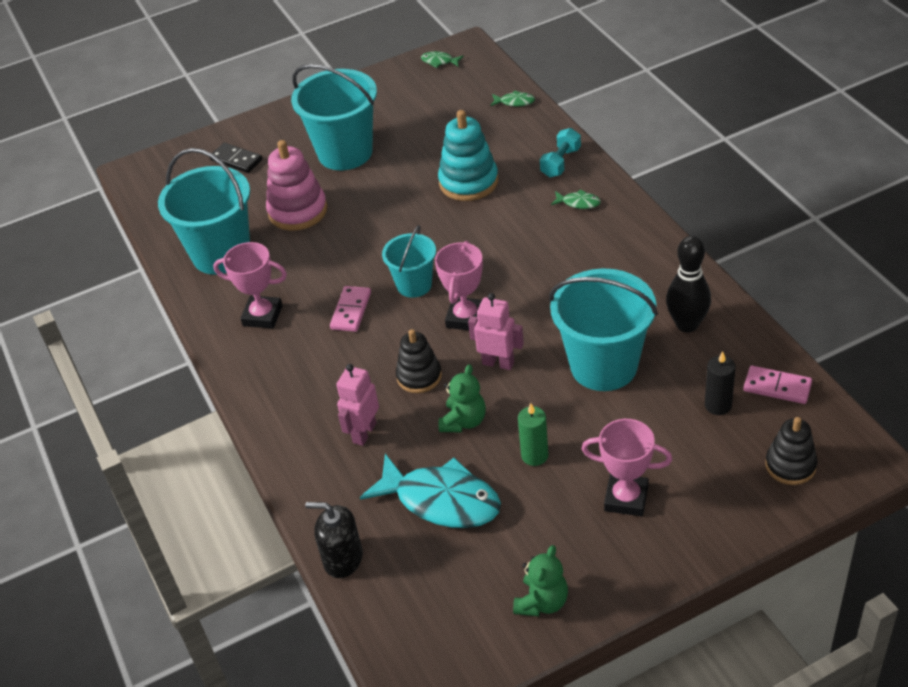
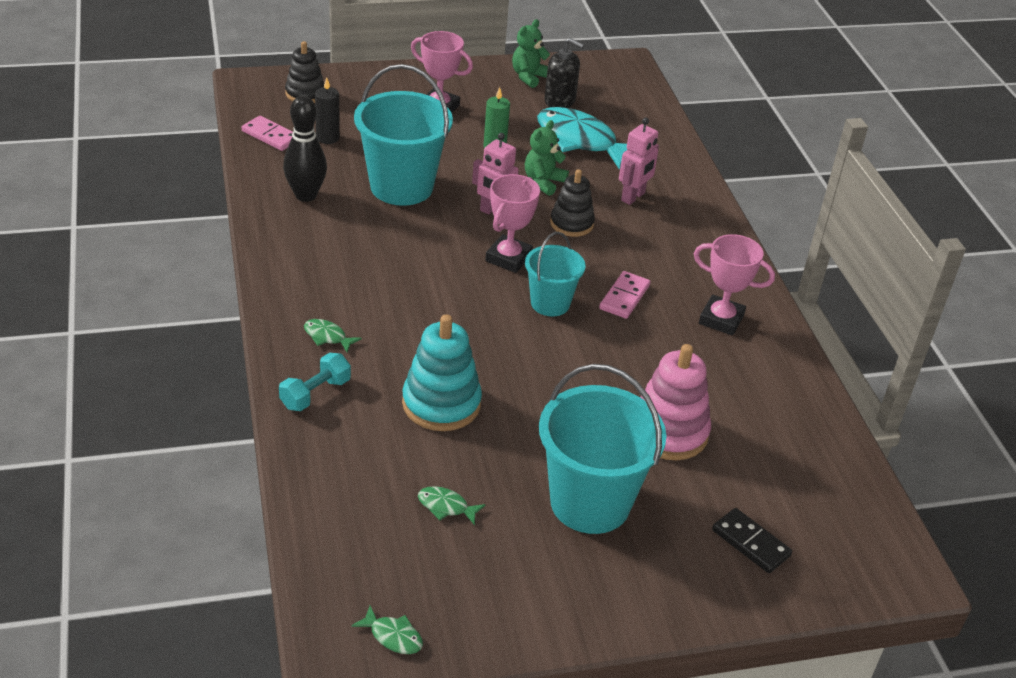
camera: 175 degrees left, 5 degrees down
(221, 254) = (769, 404): turquoise bucket -> none
(343, 559) = (666, 129): black soap dispenser -> black soap dispenser (560, 101)
(515, 102) = (319, 509): green fish -> green fish (446, 506)

